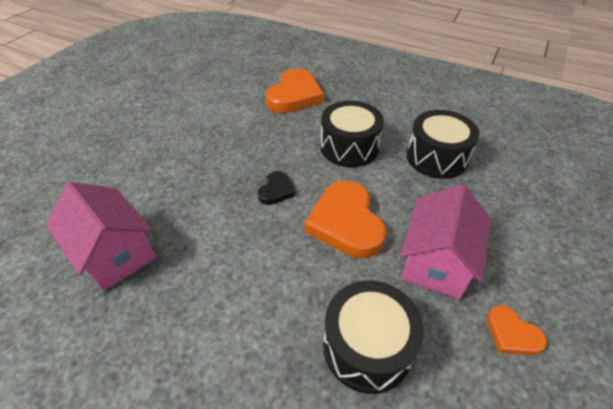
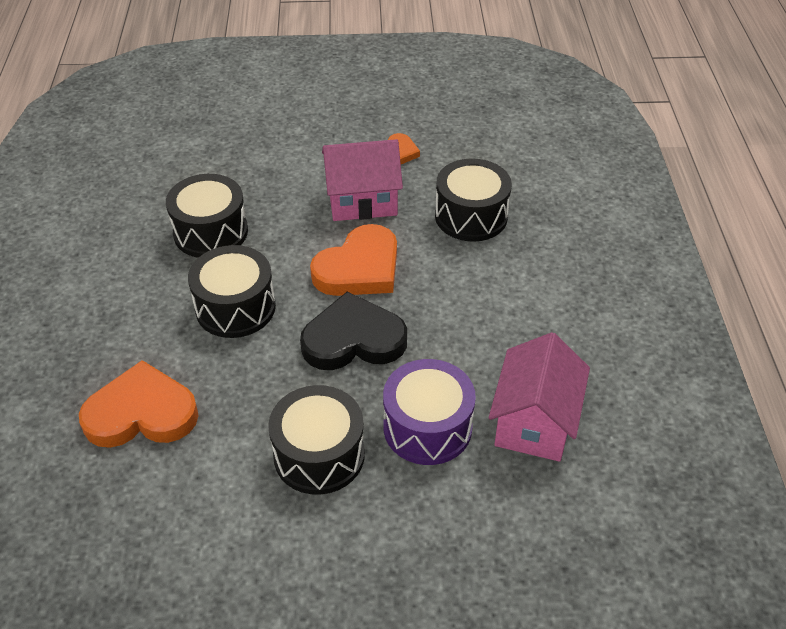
camera: 120 degrees left, 0 degrees up
(174, 195) = (427, 427): none -> purple drum
(205, 144) = (319, 455): none -> black drum
(276, 190) = (353, 339): black heart -> black heart, size x1.99

